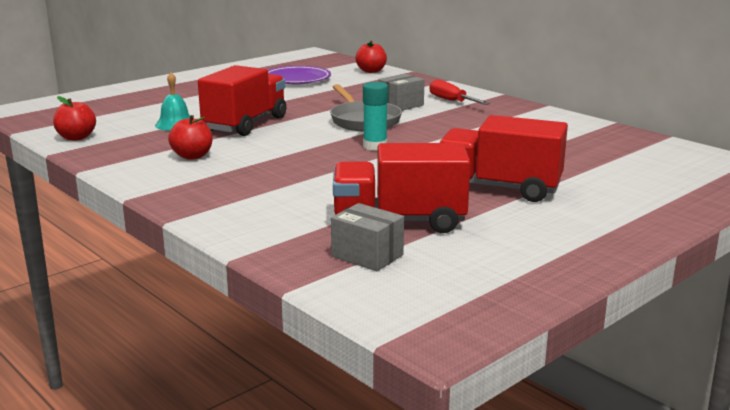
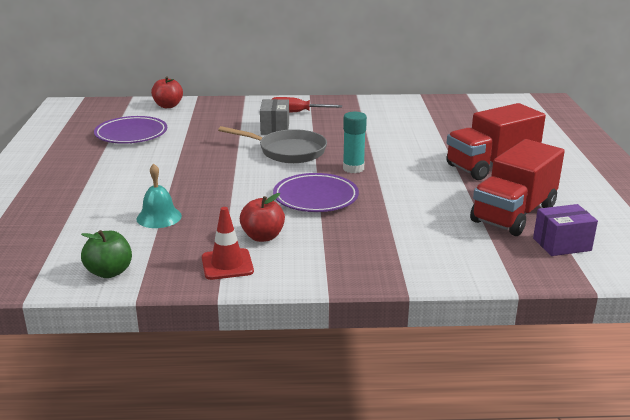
camera: 50 degrees left, 5 degrees up
(76, 137) = (109, 272): red apple -> green apple
(132, 160) = (227, 264): none -> red traffic cone
(245, 124) = (215, 191): red truck -> none
(291, 151) = (315, 197): none -> purple plate
(367, 256) = (562, 244): grey box -> purple box

